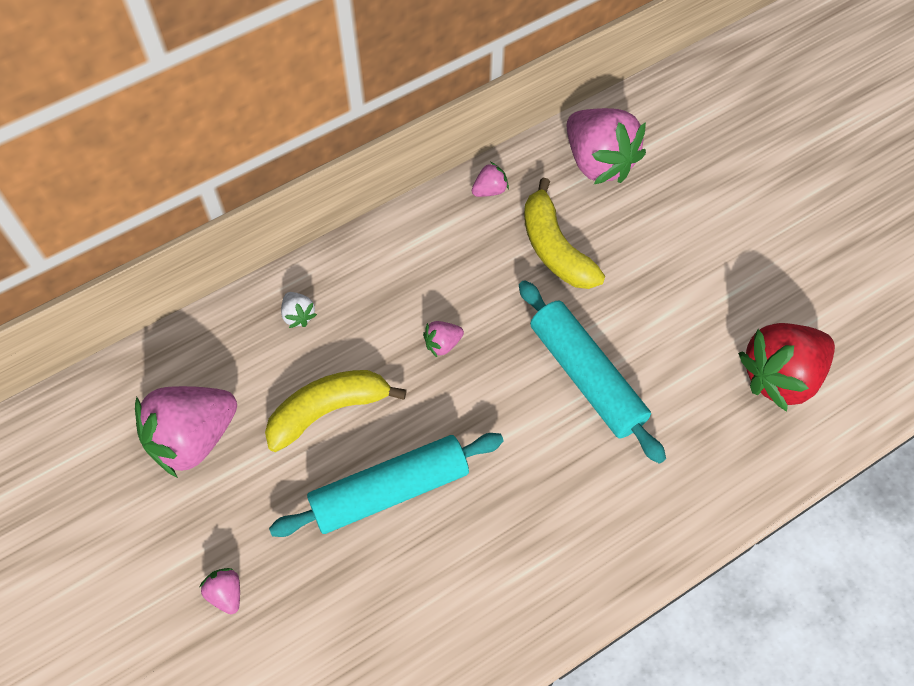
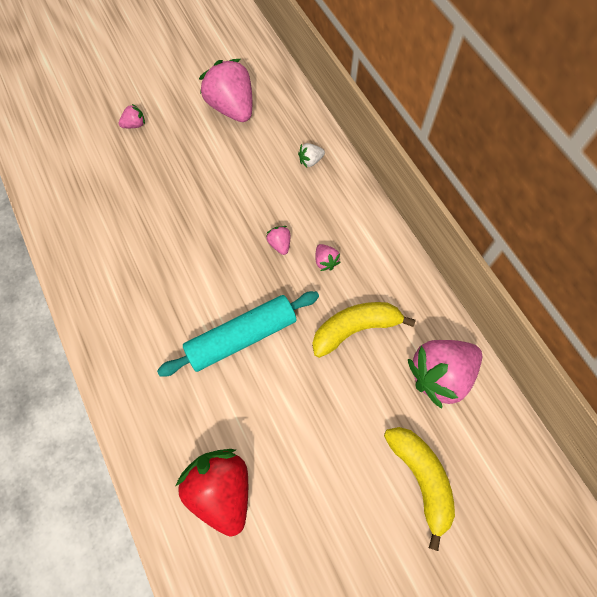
camera: 95 degrees right, 5 degrees up
(328, 411) = (239, 176): yellow banana -> yellow banana (421, 478)
(390, 490) = (179, 207): turquoise rolling pin -> none
(489, 190) = (411, 287): pink strawberry -> pink strawberry (325, 261)

